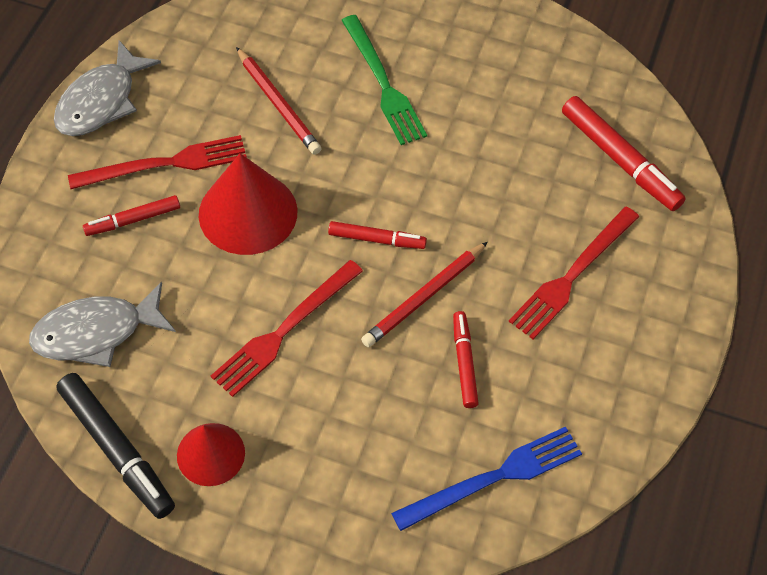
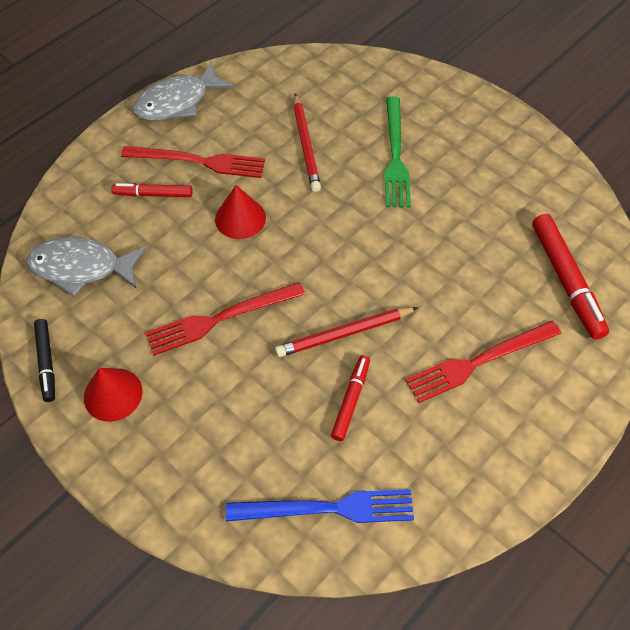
camera: 25 degrees right, 0 degrees up
(117, 450) = (47, 362): black marker -> black marker, size x0.60
(248, 213) = (240, 218): red cone -> red cone, size x0.62
(377, 239) = (329, 274): red marker -> none

